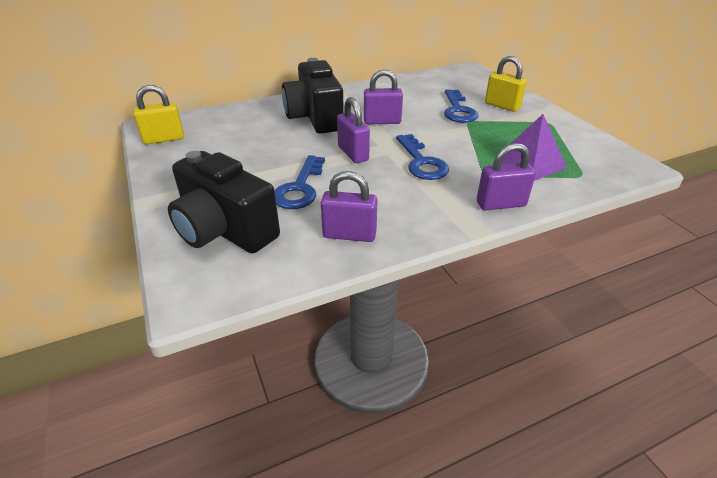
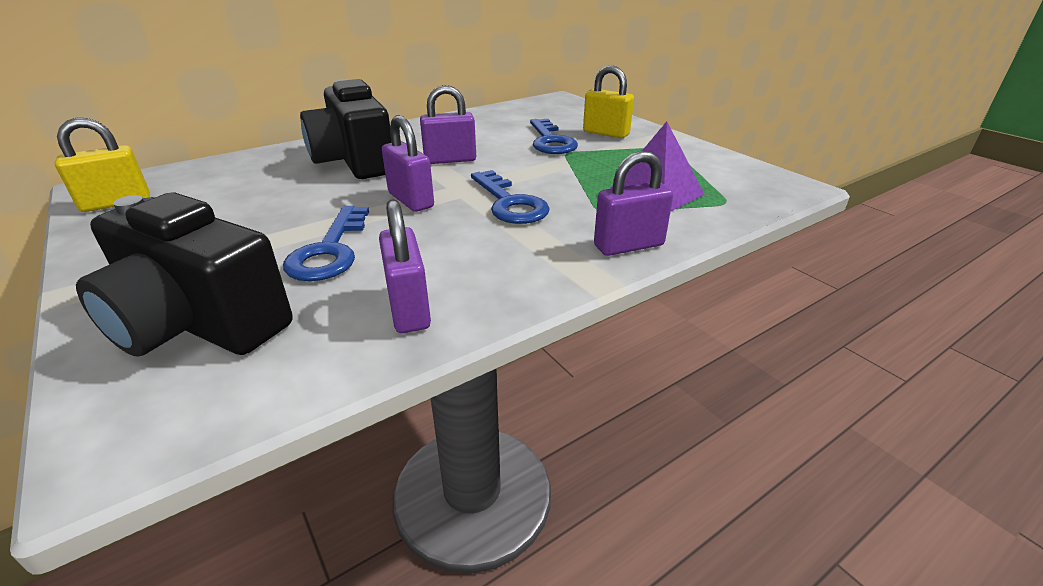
camera: 10 degrees left, 5 degrees down
(349, 234) = (409, 309): purple padlock -> purple padlock turned 75 degrees clockwise

